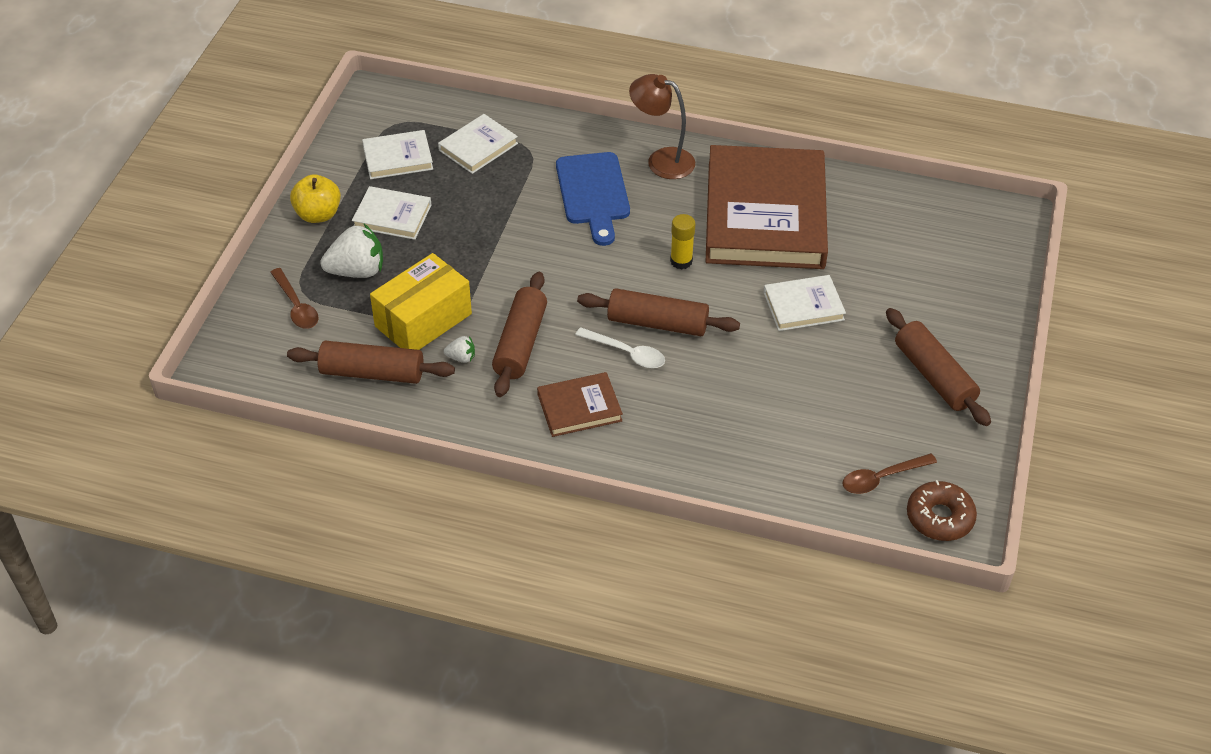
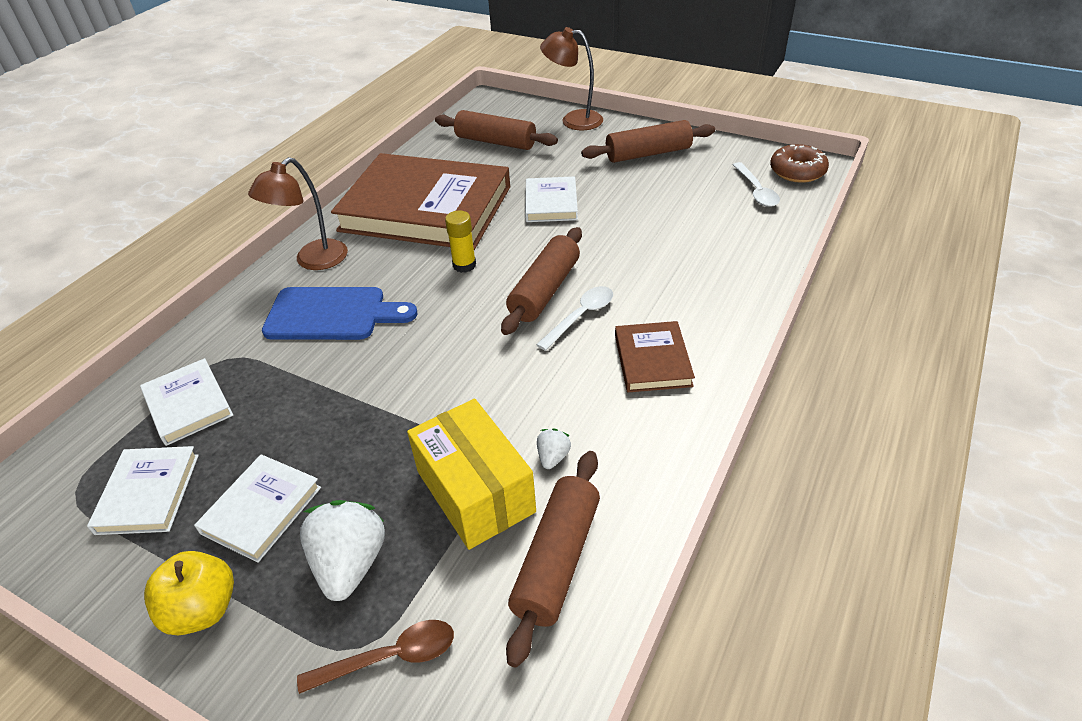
camera: 75 degrees left, 5 degrees down
(520, 343) = (543, 399): brown rolling pin -> brown rolling pin (496, 142)
(881, 478) = (756, 191): brown spoon -> white spoon
(991, 300) = (573, 120): none -> brown lamp

